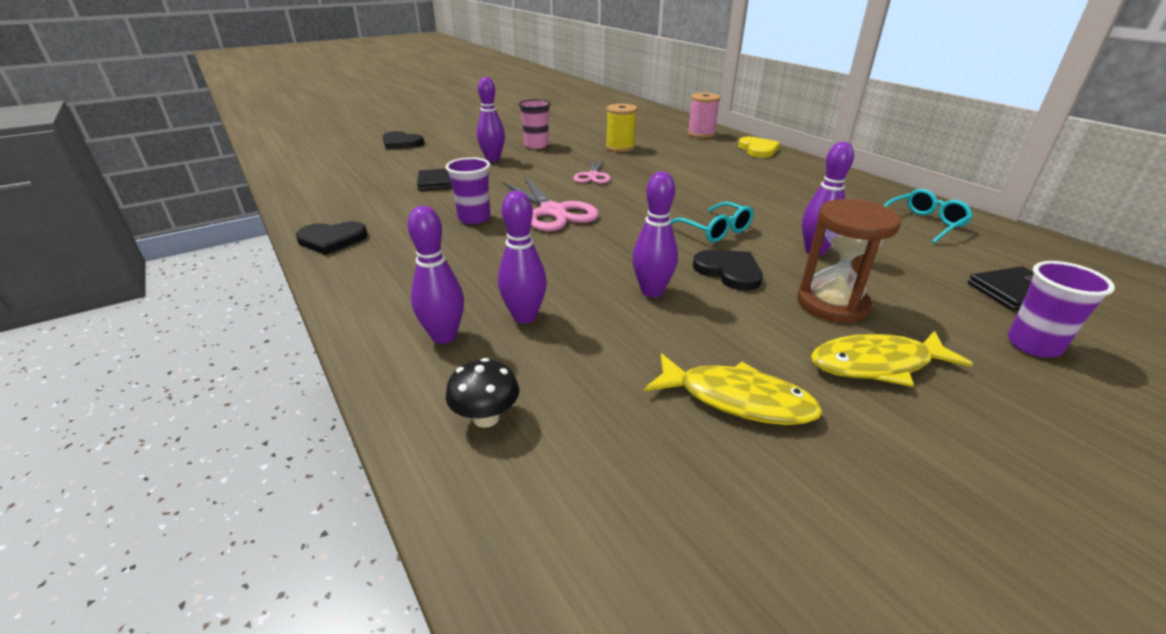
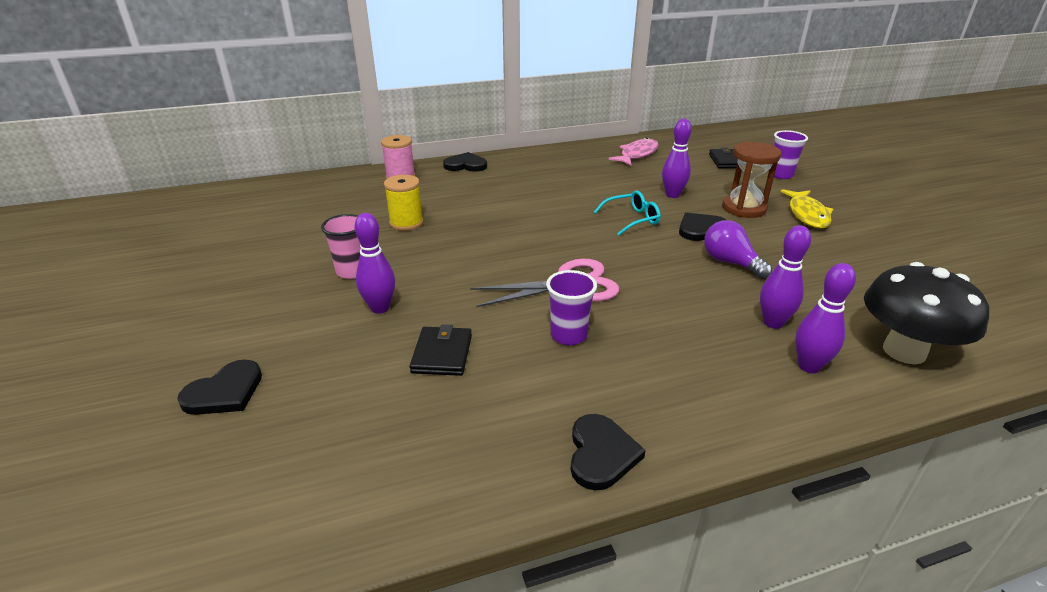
camera: 75 degrees left, 0 degrees up
(486, 418) = (904, 351): black mushroom -> black mushroom, size x2.10
(593, 176) = (483, 250): pink scissors -> none
(652, 291) = (730, 263): purple bowling pin -> purple light bulb
(737, 399) = (852, 260): yellow fish -> none
(758, 149) = (465, 165): yellow heart -> black heart
(924, 223) = (637, 154): turquoise glasses -> pink fish

